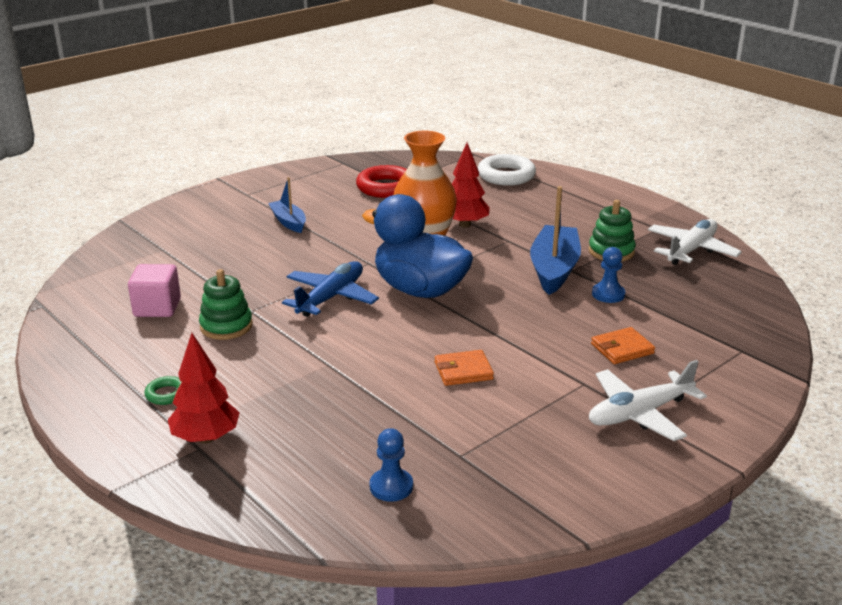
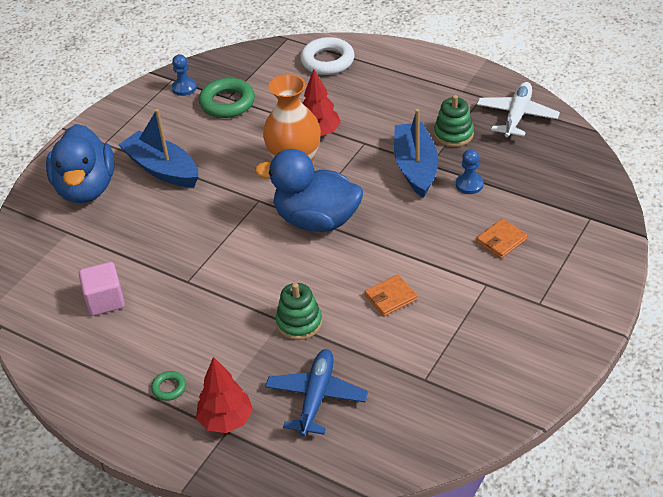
camera: 15 degrees left, 15 degrees up
(205, 222) = (86, 188): none -> blue duck
(226, 326) = (176, 304): green stacking toy -> green stacking toy (299, 323)
(289, 222) = (162, 169): blue boat -> blue boat, size x1.71
(331, 297) = (247, 249): blue plane -> blue plane (316, 397)
(386, 187) = (227, 103): red ring -> green ring
(391, 486) = (388, 422): blue pawn -> blue pawn (184, 88)
(639, 413) = (537, 302): white plane -> none

